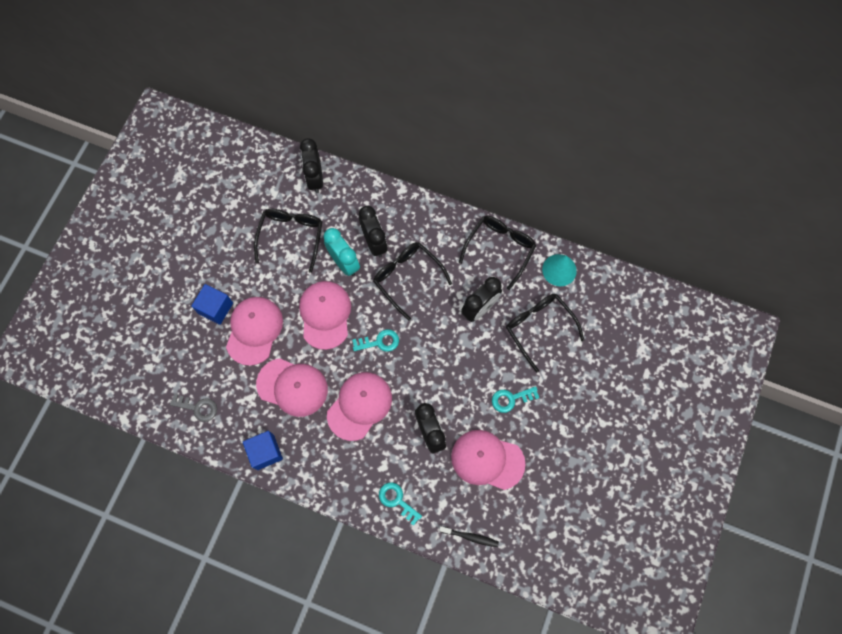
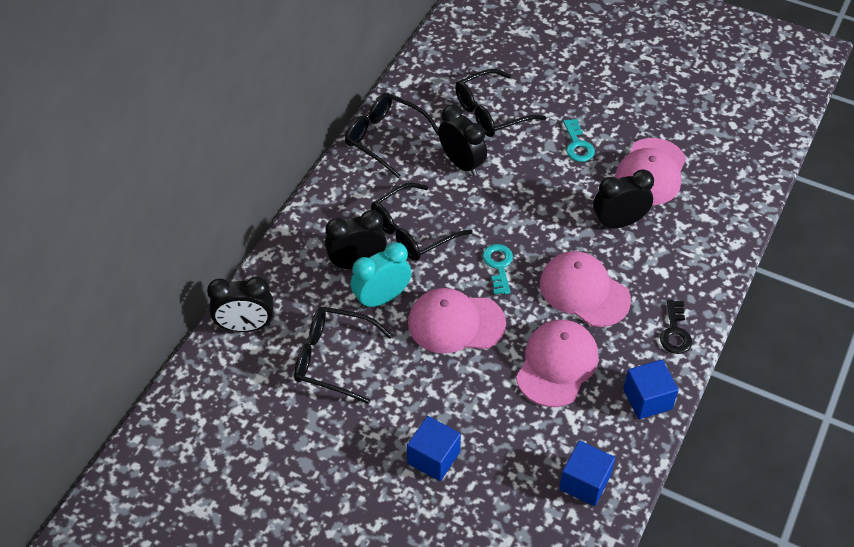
camera: 85 degrees left, 20 degrees down
(198, 408) = (584, 482): grey key -> blue cube
(254, 330) = (472, 408): pink cap -> none
(325, 474) = (675, 332): none -> black key
(397, 500) = (704, 260): turquoise key -> none
(470, 537) = (741, 194): black toothbrush -> none
(559, 270) = (419, 88): turquoise cone -> none

